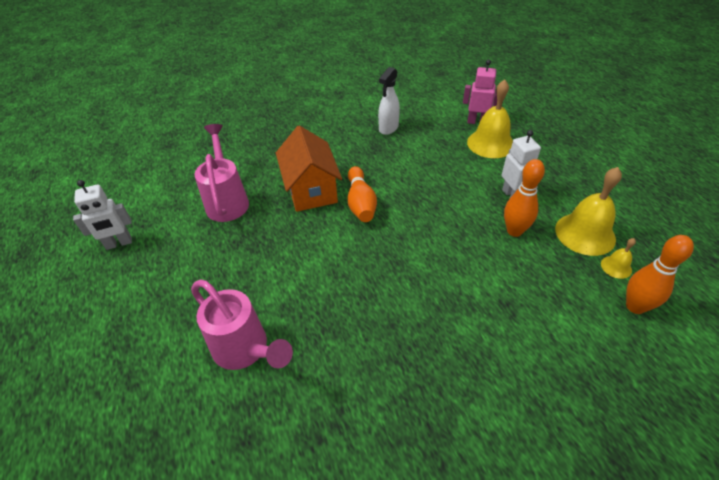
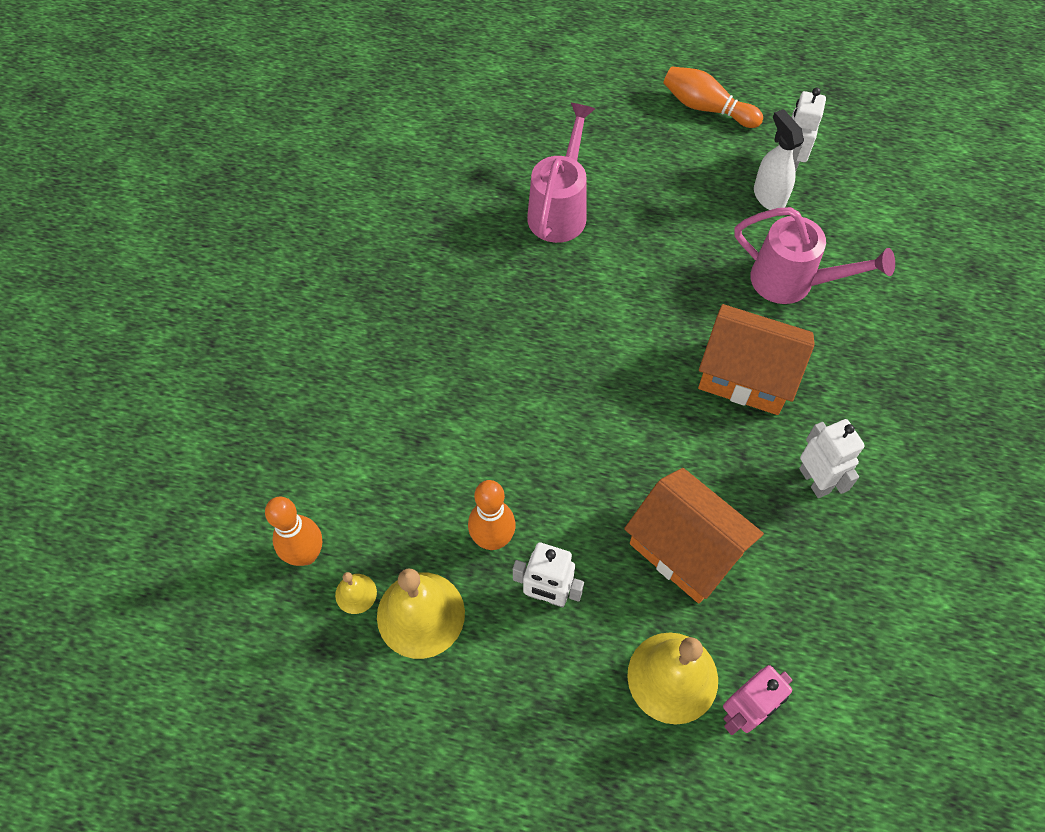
camera: 125 degrees right, 15 degrees up
(245, 350) = (560, 210): pink watering can -> pink watering can turned 120 degrees clockwise
(350, 145) = (814, 480): none -> white robot
(361, 203) = (677, 412): orange bowling pin -> orange bowling pin (706, 108)
(388, 128) = (822, 562): white spray bottle -> white spray bottle (768, 196)
(431, 165) = (685, 549): none -> orange house

